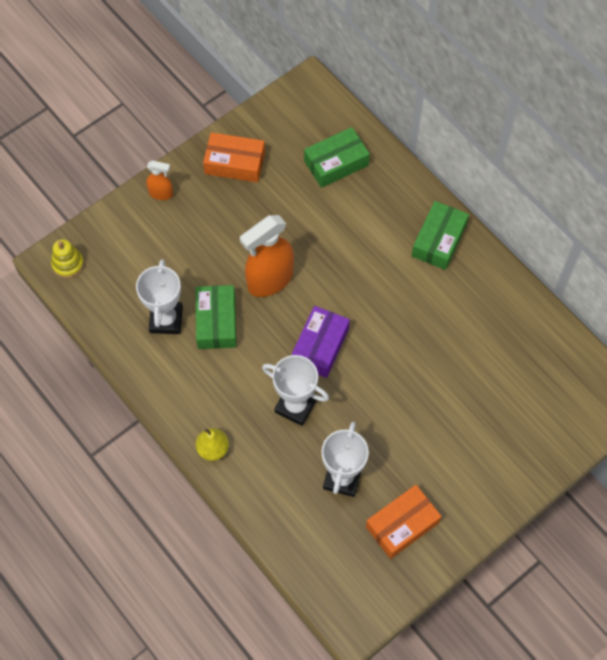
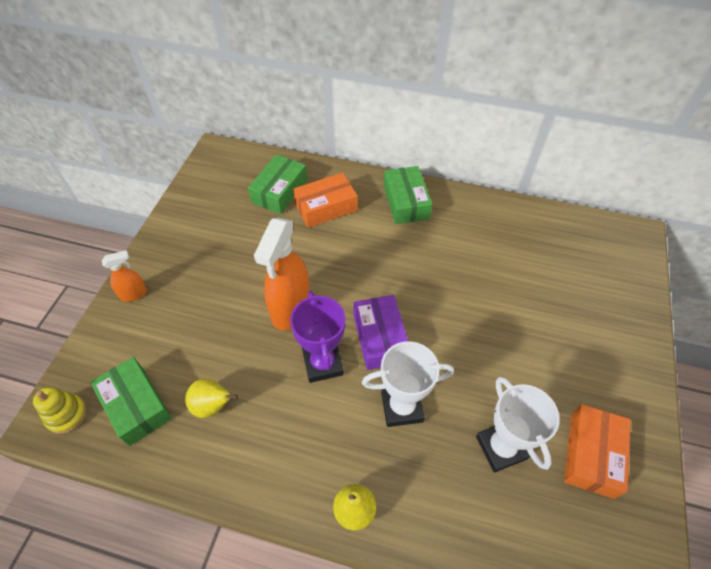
camera: 35 degrees left, 10 degrees down
(166, 320) = (213, 406): white trophy -> yellow pear
(216, 322) = (266, 376): green box -> green box (136, 405)
(235, 163) = (190, 234): orange box -> orange box (326, 207)
(263, 338) = (322, 363): none -> purple trophy

